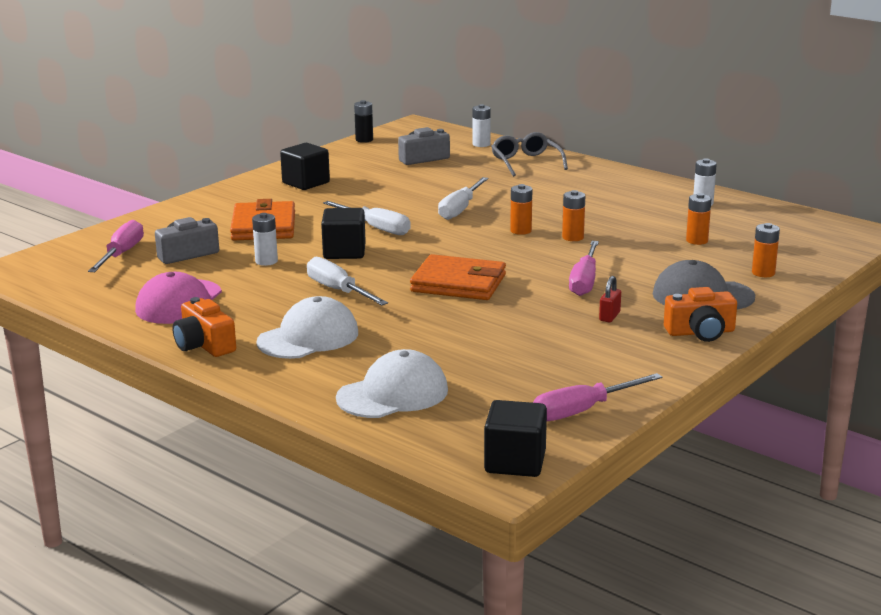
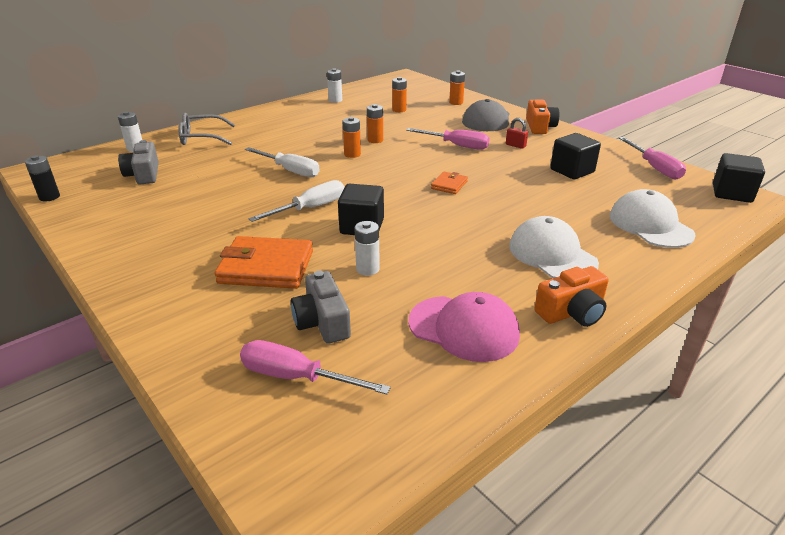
camera: 80 degrees left, 10 degrees up
(306, 183) = (151, 236): black cube -> black cube (572, 171)
(338, 291) = (452, 235): white screwdriver -> none
(458, 283) = (449, 185): orange wallet -> orange wallet, size x0.50

